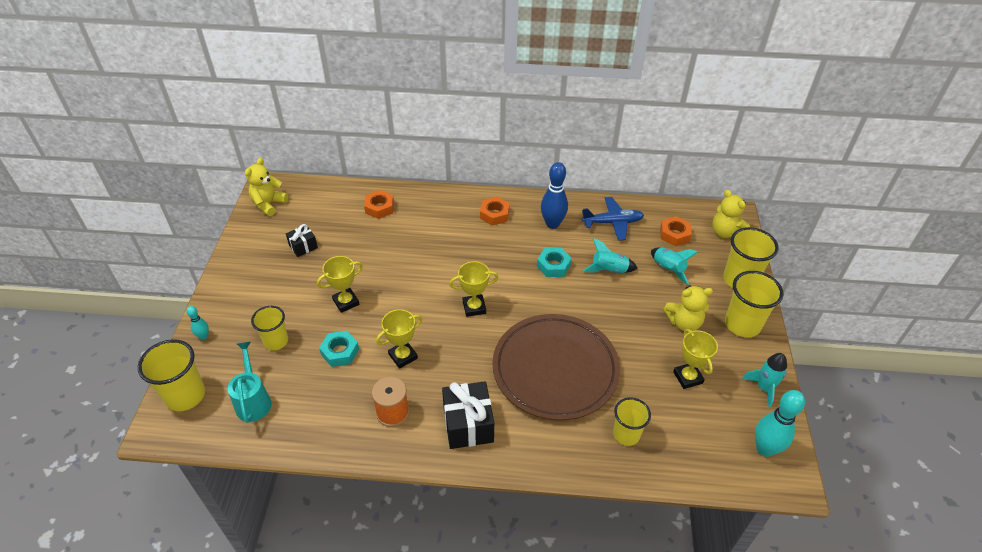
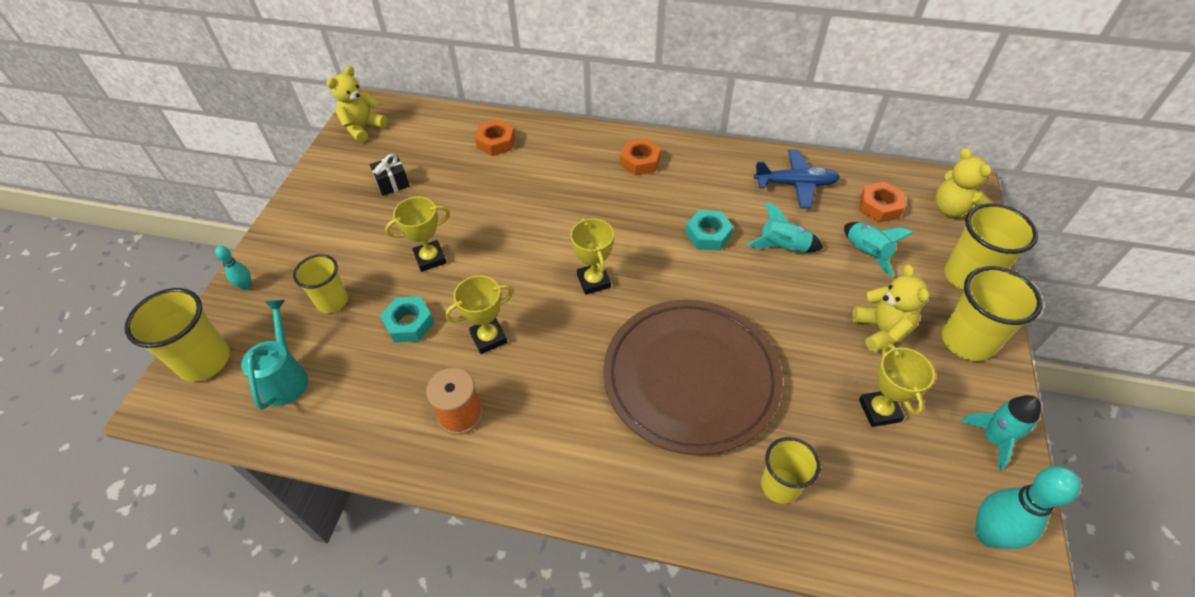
camera: 10 degrees right, 5 degrees up
(468, 424) = (558, 444): black gift -> none
(474, 307) = (594, 281): yellow trophy -> yellow trophy turned 75 degrees clockwise
(552, 224) = (714, 180): blue bowling pin -> none
(684, 323) = (881, 330): yellow teddy bear -> yellow teddy bear turned 105 degrees counterclockwise

